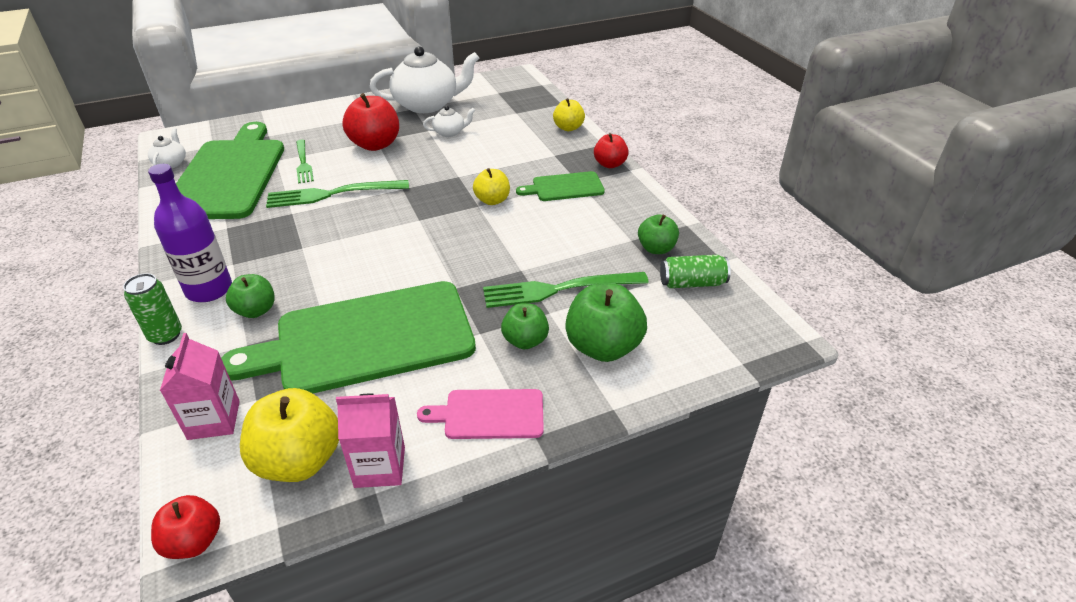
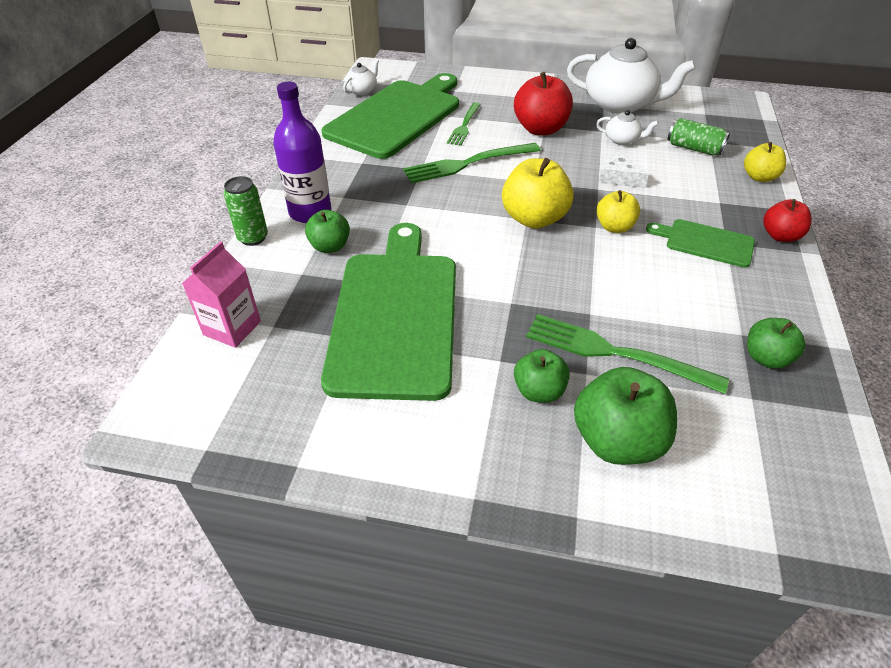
camera: 35 degrees right, 5 degrees up
(194, 541) = (145, 424): red apple -> none
(299, 460) = (263, 399): yellow apple -> yellow apple (534, 218)
(331, 194) = (467, 164): green fork -> green fork turned 45 degrees counterclockwise
(366, 339) = (395, 315): green cutting board -> green cutting board turned 75 degrees clockwise
(380, 467) = (318, 444): pink carton -> none
(467, 162) = (618, 178): none -> white cheese
(489, 414) = (448, 449): pink cutting board -> none
(692, 283) = (783, 420): green can -> green can (694, 148)

